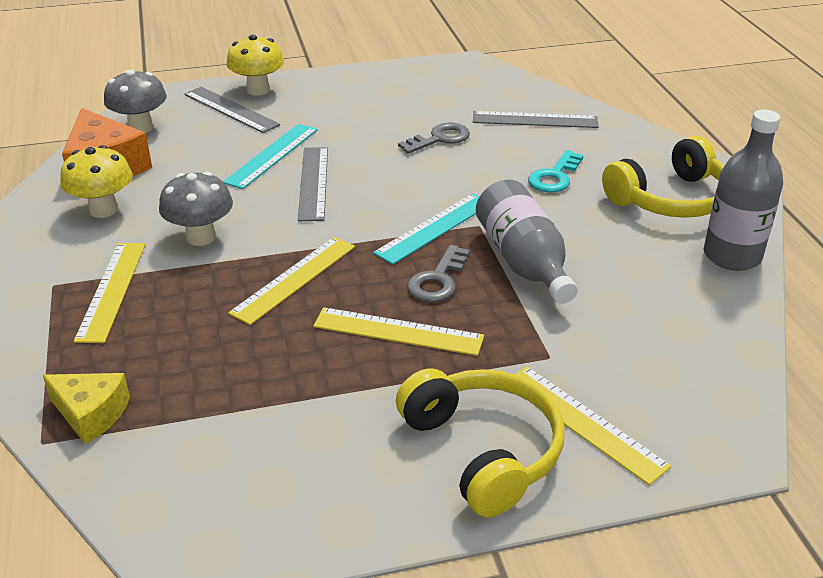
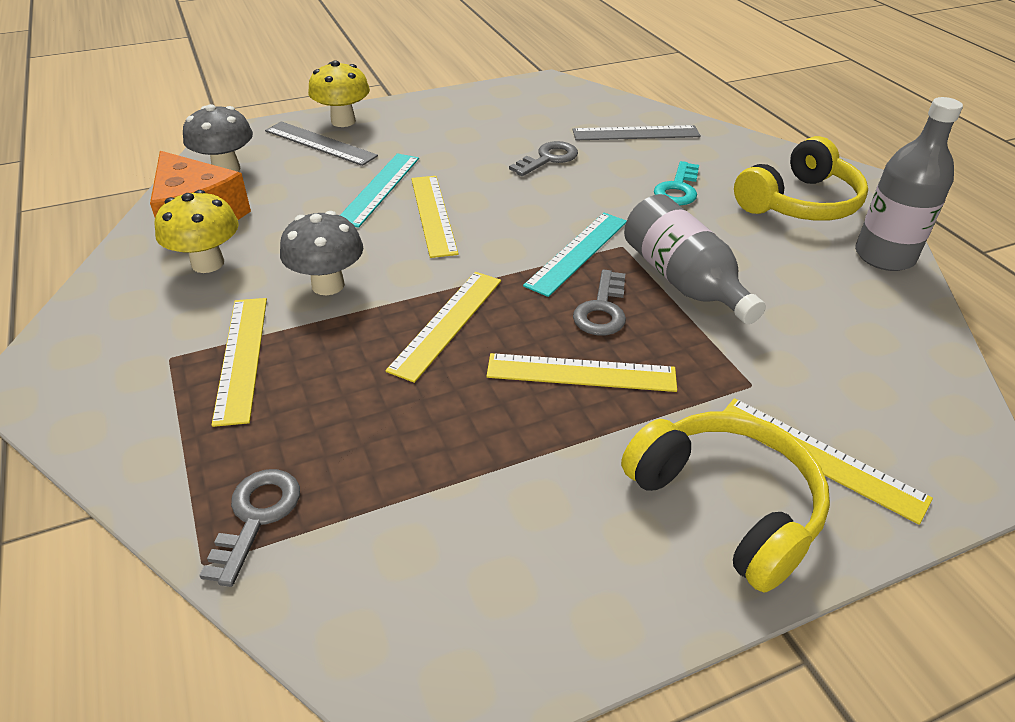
camera: 10 degrees left, 5 degrees up
(91, 414) = (256, 517): yellow cheese -> grey key
(313, 183) = (433, 214): grey ruler -> yellow ruler

